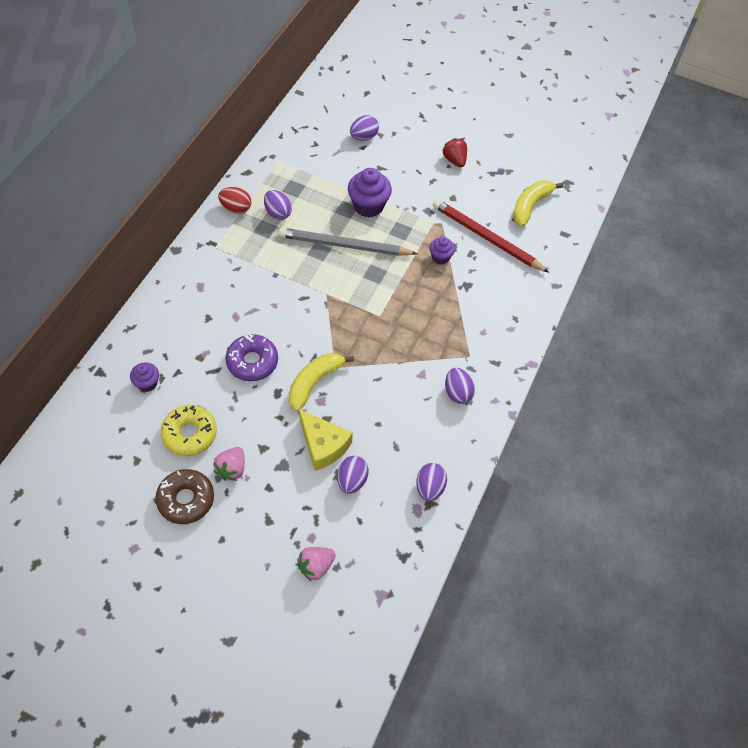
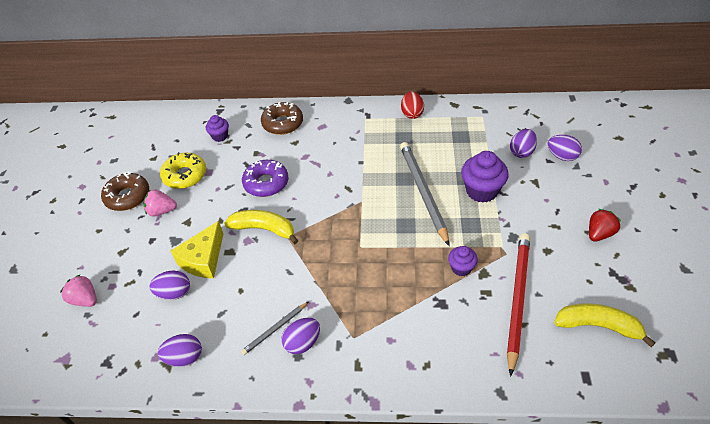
camera: 75 degrees right, 10 degrees down
(169, 318) = (282, 123): none -> brown donut
(278, 213) = (426, 138): purple egg -> purple egg (521, 152)
(434, 409) = (275, 329): none -> grey pencil

